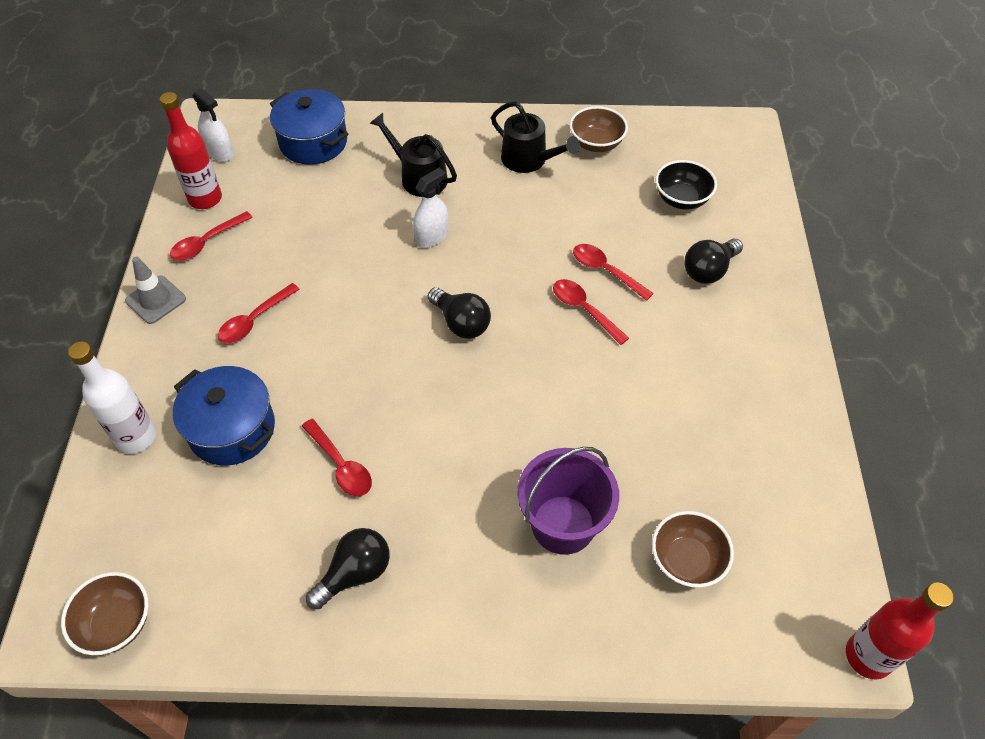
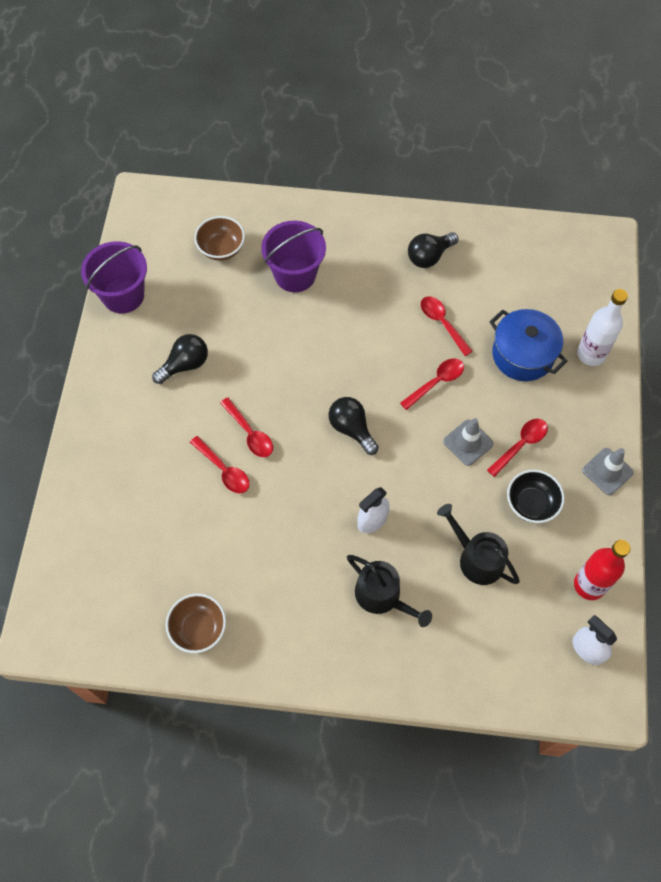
camera: 175 degrees left, 10 degrees up
(116, 623) = (571, 240): brown bowl -> none
(207, 242) = (576, 530): red spoon -> red spoon (436, 382)
(313, 142) = (492, 656): blue pot -> none
(319, 318) = (468, 442): none -> grey traffic cone
(528, 160) = (271, 611): black watering can -> black watering can (477, 558)
(681, 199) = (134, 546): black bowl -> black bowl (531, 504)
(709, 270) = (135, 463): black light bulb -> black light bulb (185, 365)
(807, 471) = (123, 295): none -> purple bucket
(868, 656) = (133, 193): red bottle -> none

